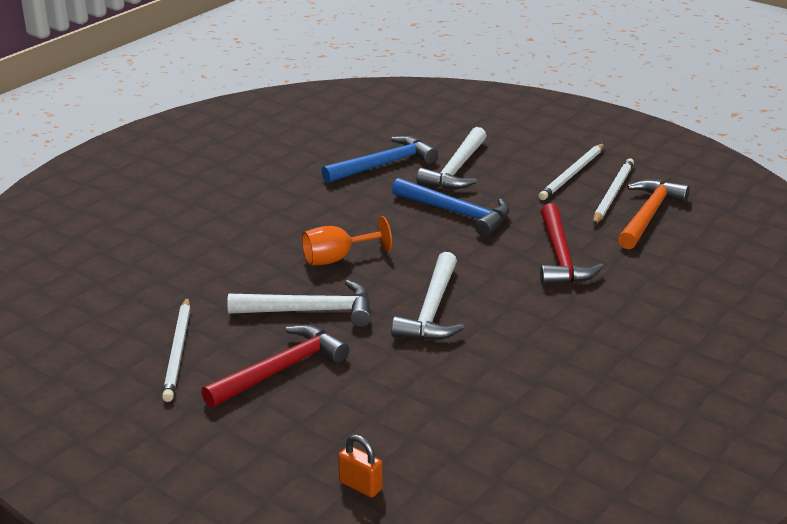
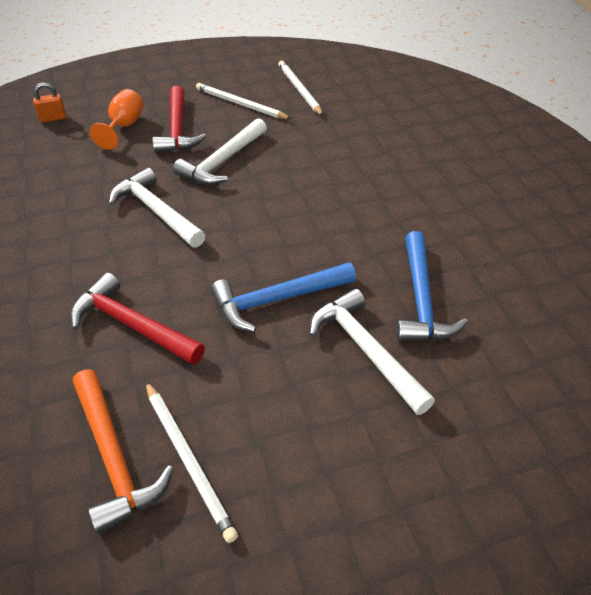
camera: 125 degrees right, 15 degrees up
(337, 258) = (276, 198): orange goblet -> orange goblet (124, 127)
(572, 174) = (267, 453): white pencil -> white pencil (299, 90)

